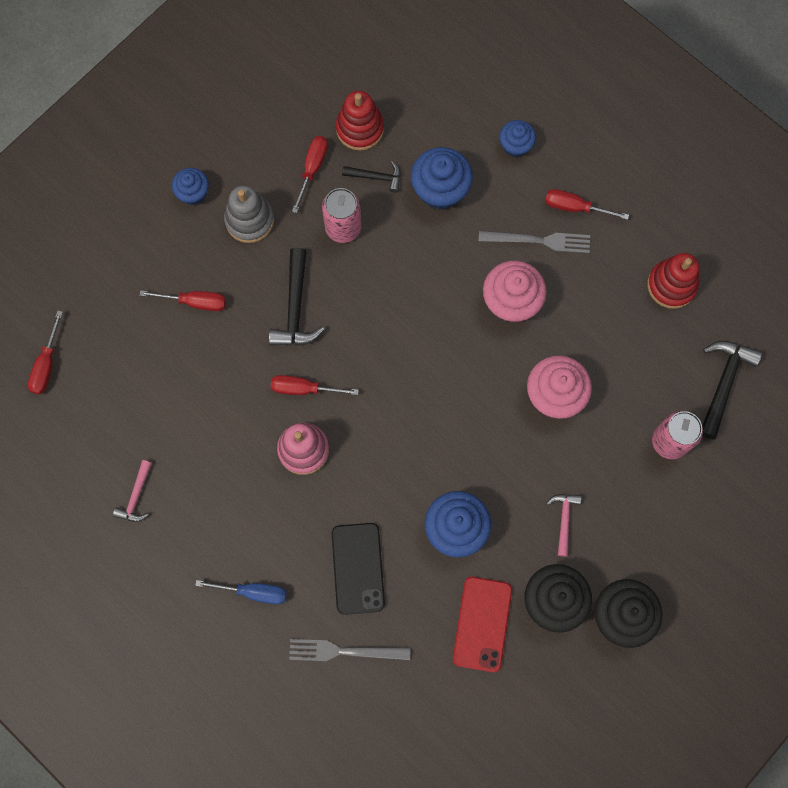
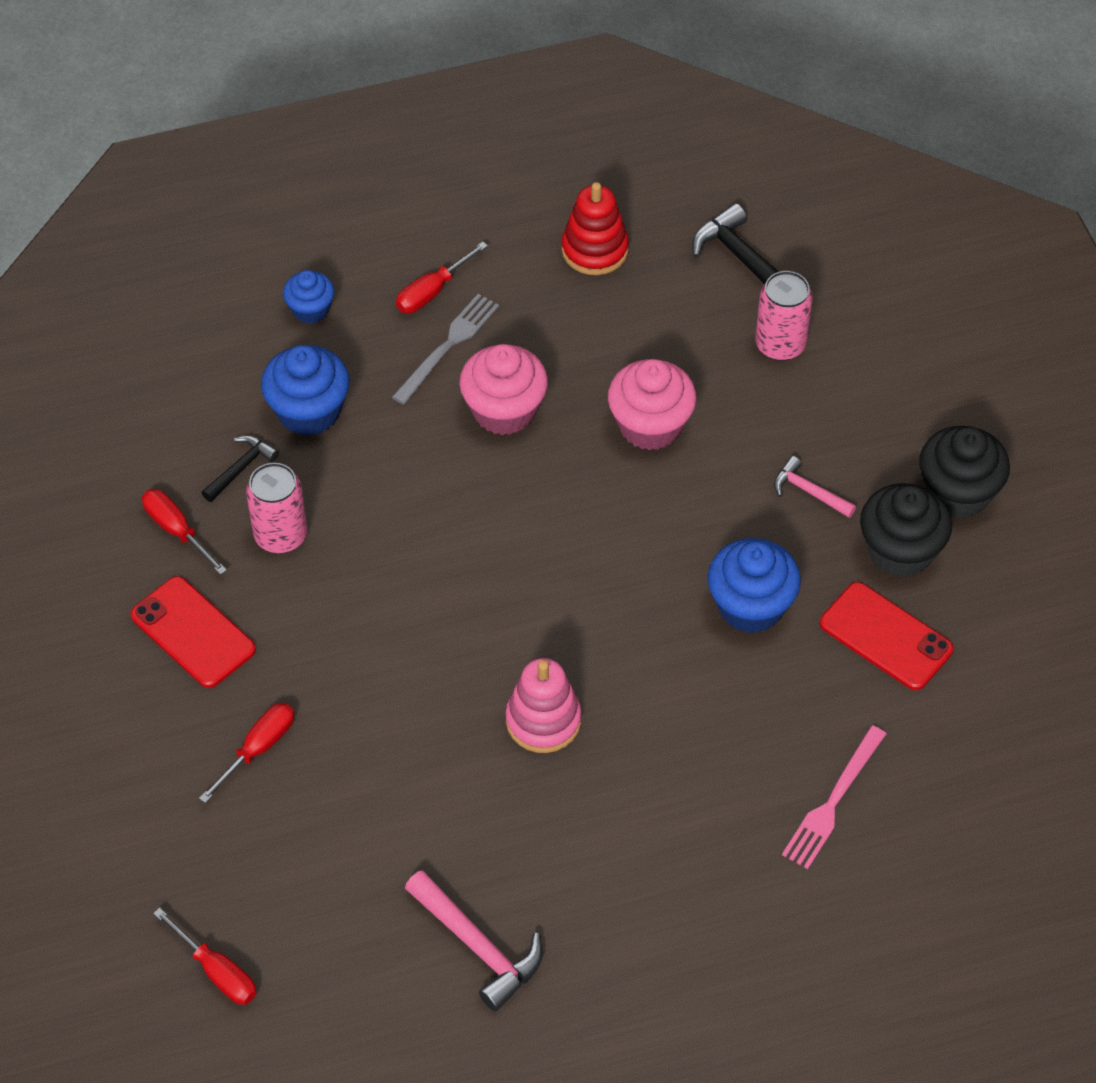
camera: 60 degrees left, 20 degrees down
(136, 497) = (478, 947): pink hammer -> pink hammer, size x1.67
(193, 193) = (106, 678): blue cupcake -> none
(249, 220) = (193, 633): grey stacking toy -> red phone
(253, 592) = (694, 868): blue screwdriver -> none
(295, 308) = (349, 639): black hammer -> none
(304, 389) = (463, 681): red screwdriver -> none
(344, 651) = (833, 801): grey fork -> pink fork
(358, 568) = (736, 734): black phone -> none
(360, 129) = (163, 454): red stacking toy -> none

